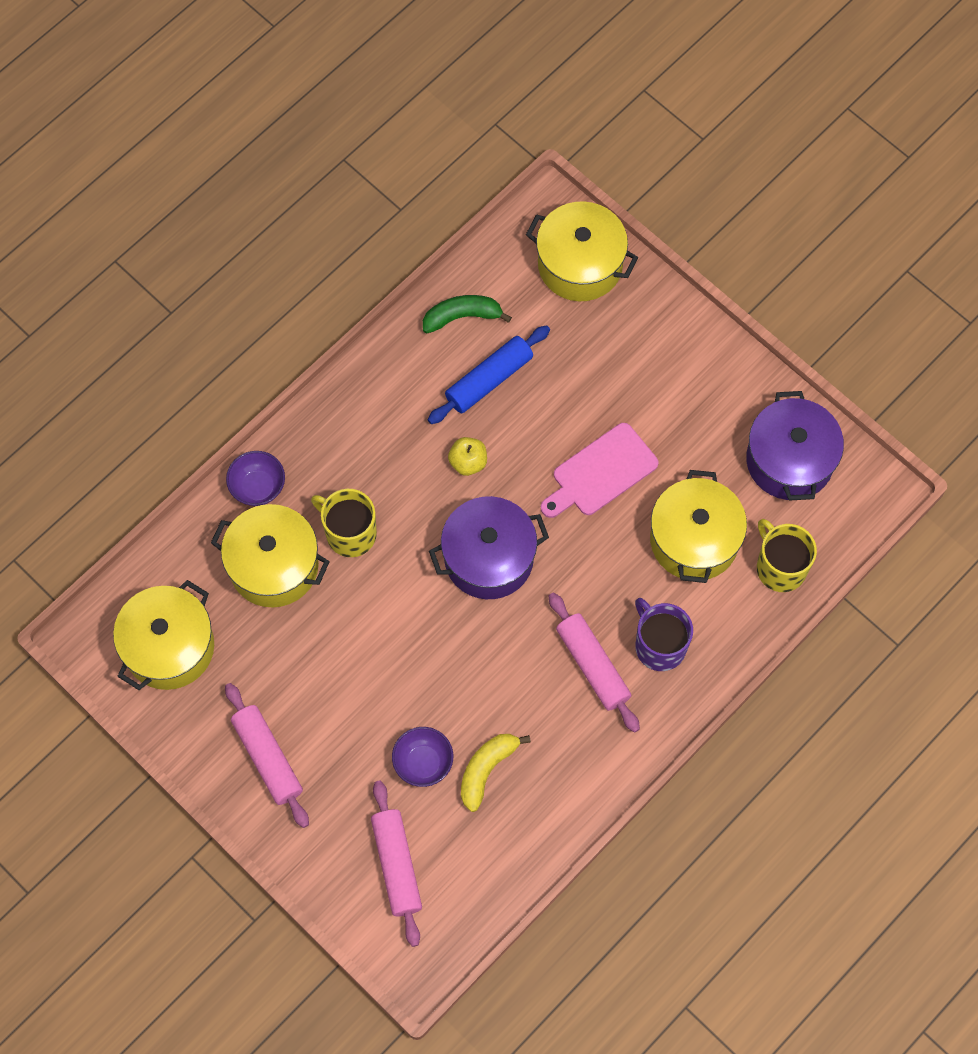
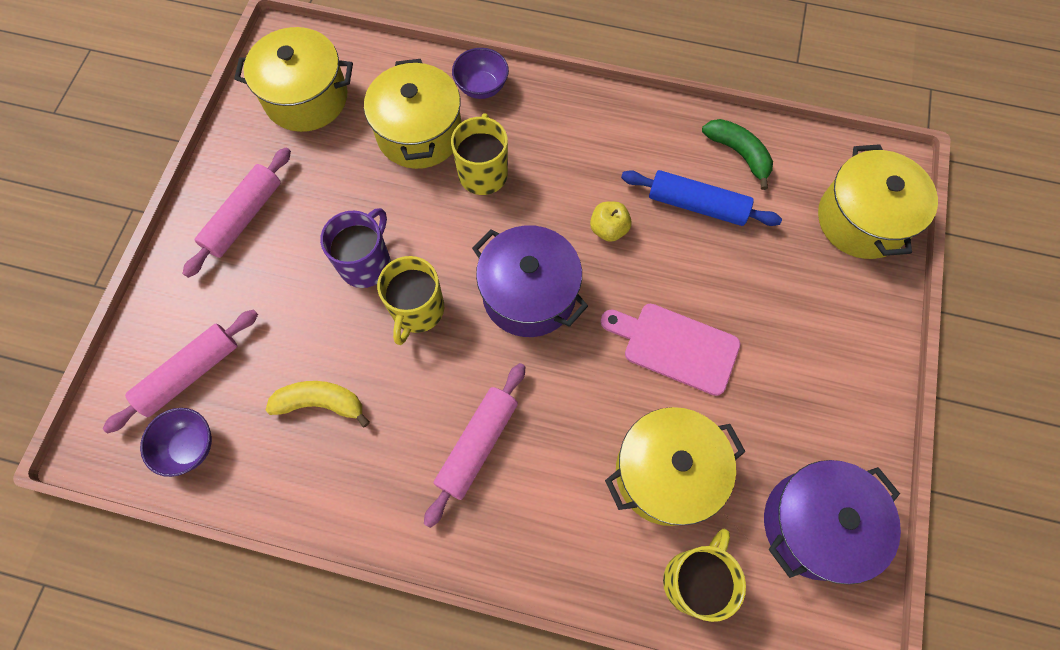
camera: 60 degrees right, 0 degrees up
(423, 763) = (300, 344): purple bowl -> purple bowl (189, 447)
(449, 654) = (417, 310): none -> yellow mug
(659, 645) = (535, 499): purple mug -> purple mug (366, 263)

